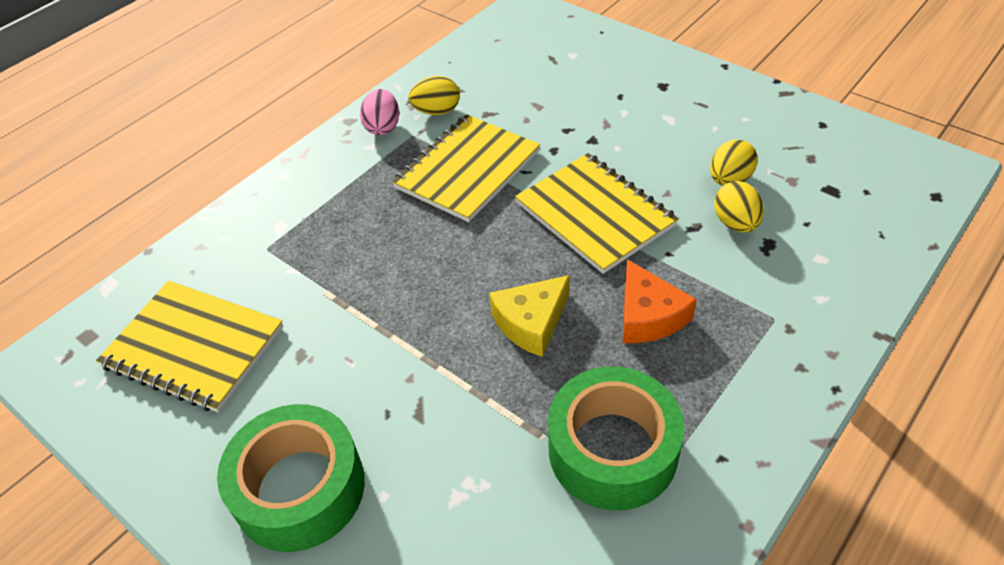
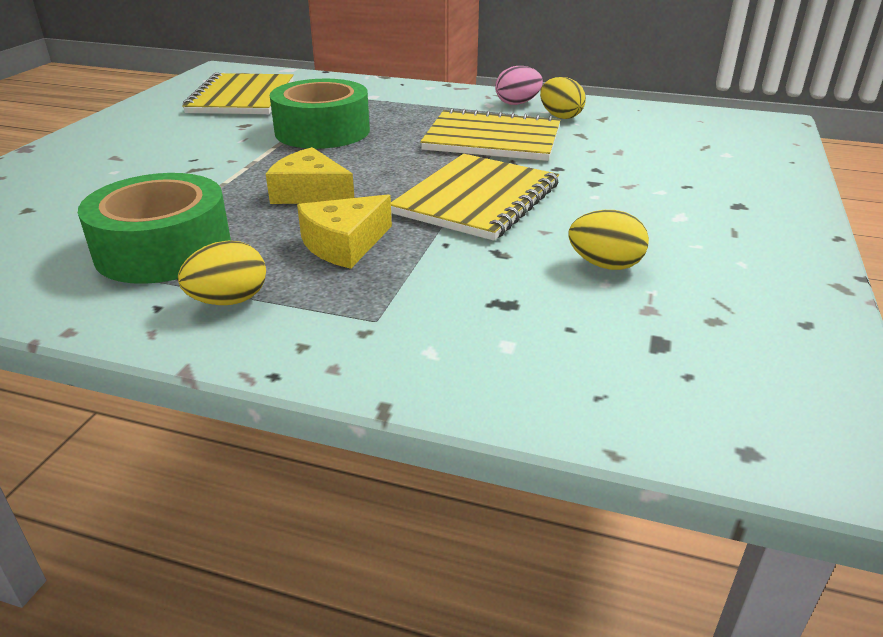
camera: 65 degrees right, 15 degrees down
(299, 488) = (120, 146): green tape -> green tape (322, 131)
(648, 316) = (344, 244): orange cheese -> yellow cheese
(735, 223) = (527, 277): yellow egg -> yellow egg (229, 301)

